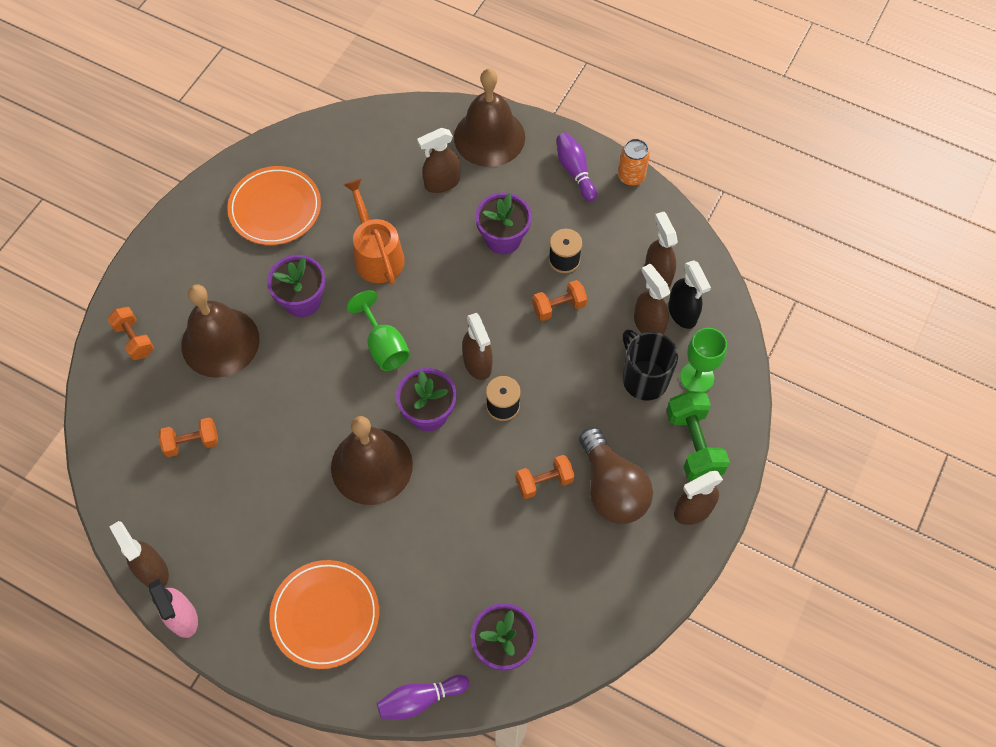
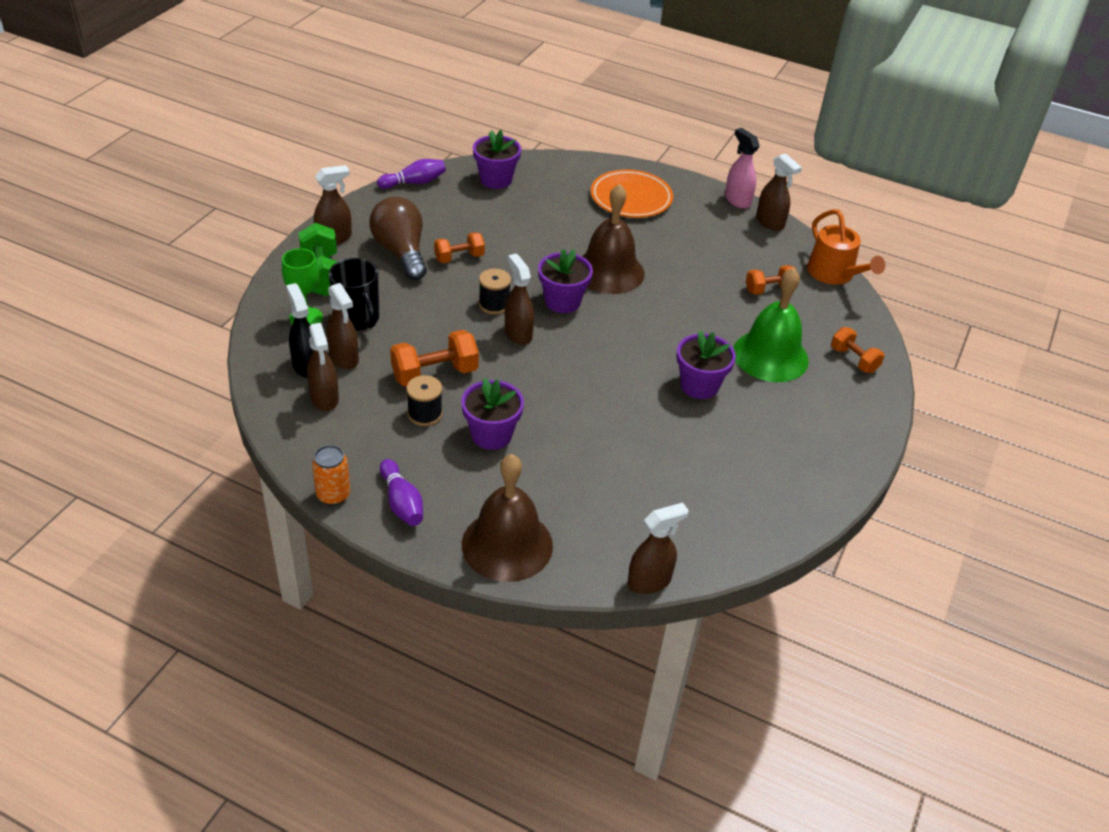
camera: 175 degrees right, 20 degrees down
(220, 342) = (770, 356): brown bell -> green bell
(275, 208) = (753, 469): orange plate -> none
(377, 255) = (629, 423): orange watering can -> orange watering can (834, 274)
(384, 346) = (610, 349): green goblet -> none
(420, 699) = (555, 161): purple bowling pin -> purple bowling pin (414, 182)
(442, 183) = (564, 492): brown spray bottle -> brown spray bottle (649, 581)
(558, 307) = (435, 374): orange dumbbell -> orange dumbbell, size x1.54

